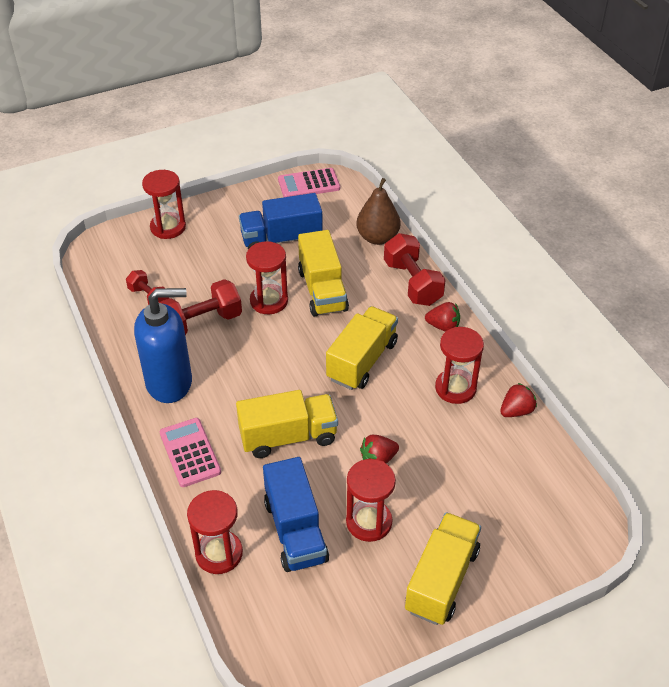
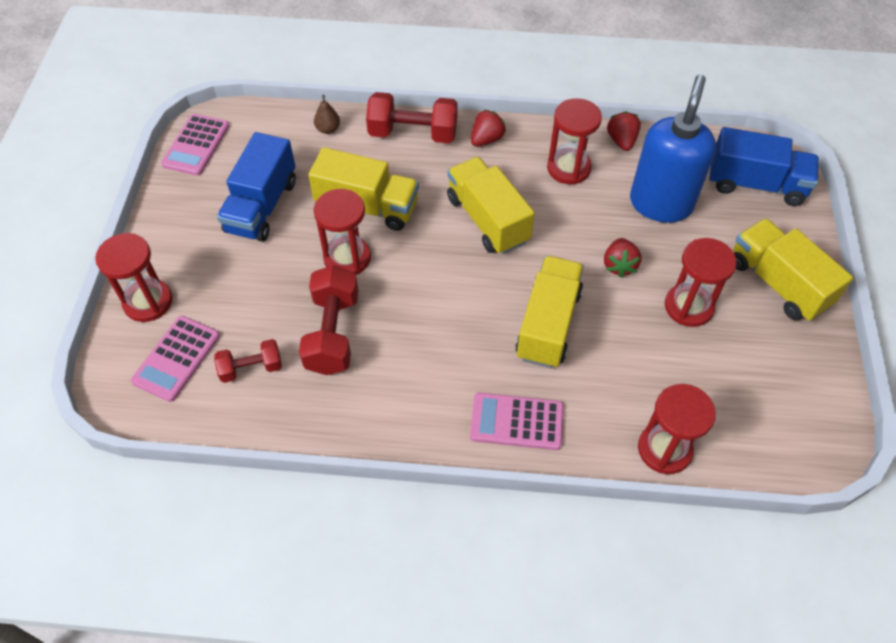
camera: 60 degrees left, 10 degrees up
(135, 260) = (176, 358): none -> pink calculator
(170, 382) = (402, 400): blue soap dispenser -> blue soap dispenser (660, 203)
(295, 530) = (669, 370): blue truck -> blue truck (755, 184)
(377, 238) = (328, 129): brown pear -> brown pear, size x0.50

